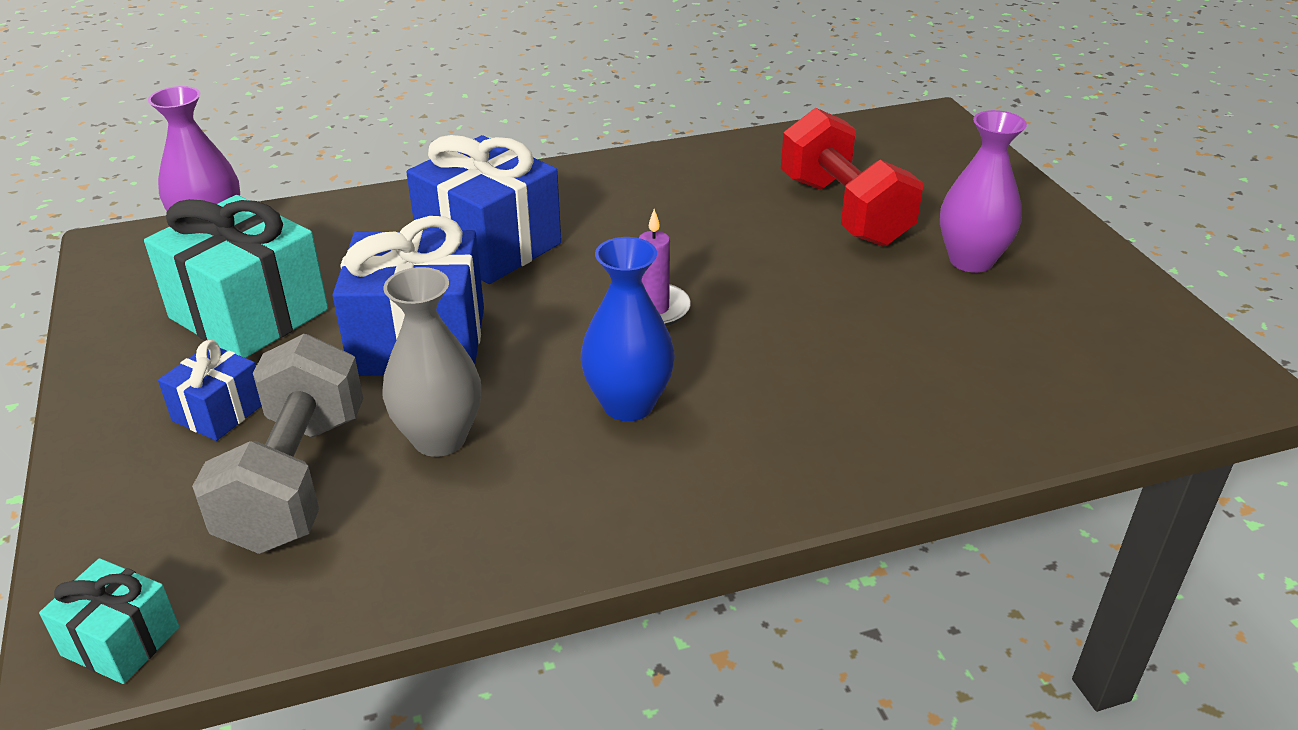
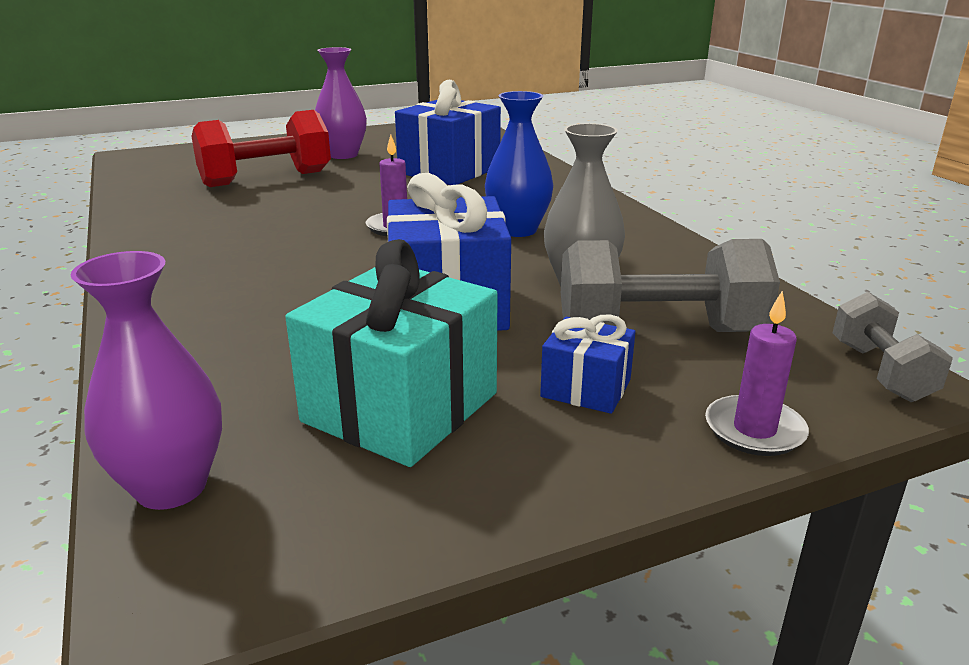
camera: 95 degrees left, 10 degrees down
(93, 503) = (754, 430): none -> purple candle
(121, 641) = (880, 371): turquoise gift -> grey dumbbell
(489, 245) = (276, 291): blue gift -> blue gift (449, 170)

